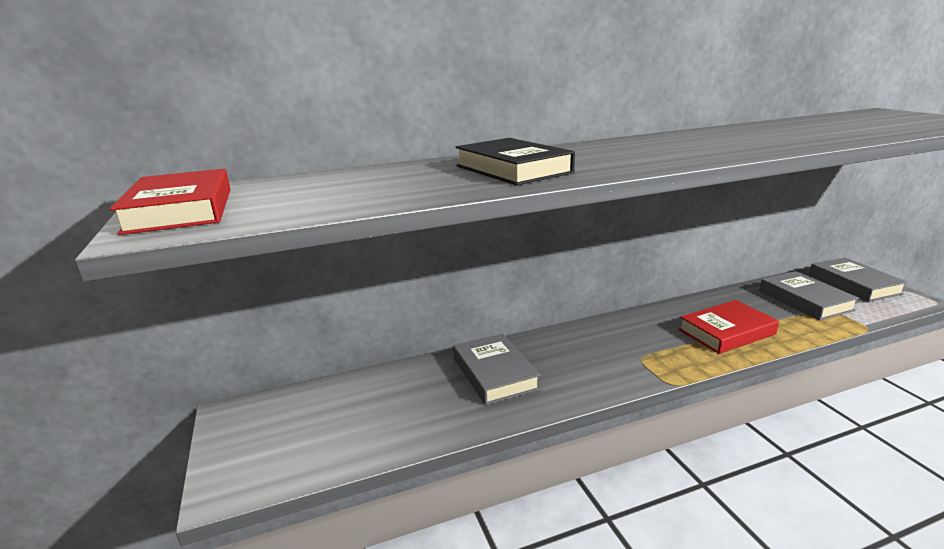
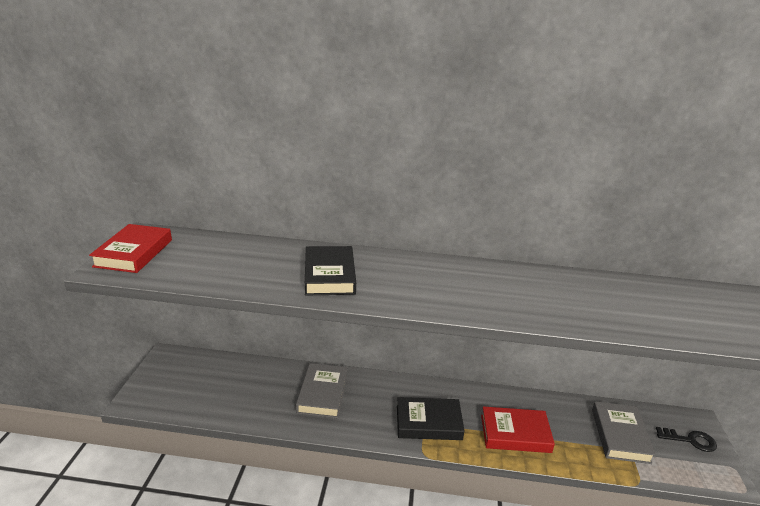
camera: 25 degrees right, 5 degrees up
(639, 355) = (428, 422): none -> black book
(854, 284) = (690, 440): grey book -> black key

